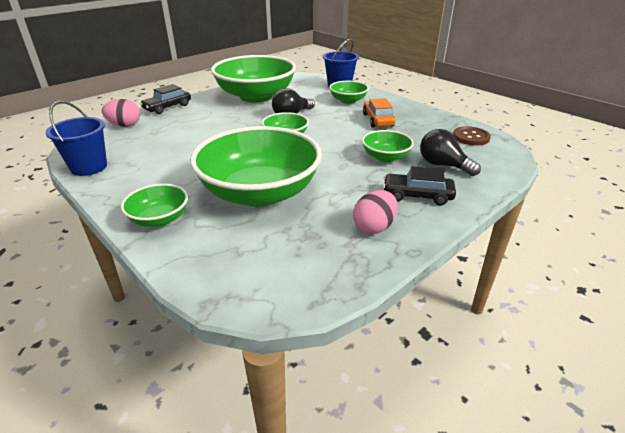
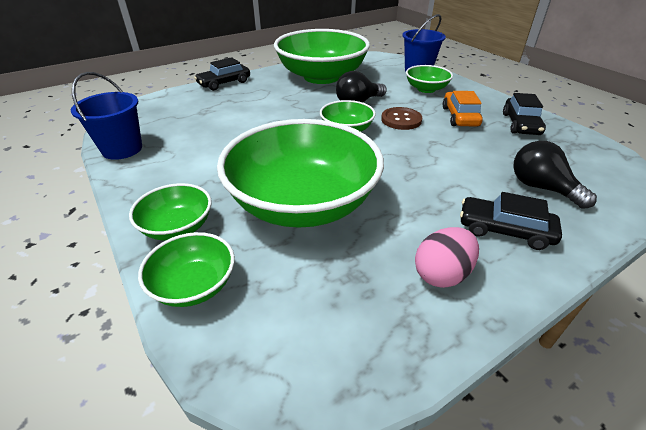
camera: 10 degrees right, 5 degrees up
(124, 125) = (174, 101): pink egg -> none
(385, 157) = (465, 168): green bowl -> green bowl (194, 285)
(426, 122) = (520, 124): none -> black car
(471, 137) = (579, 150): brown button -> brown button (401, 120)

